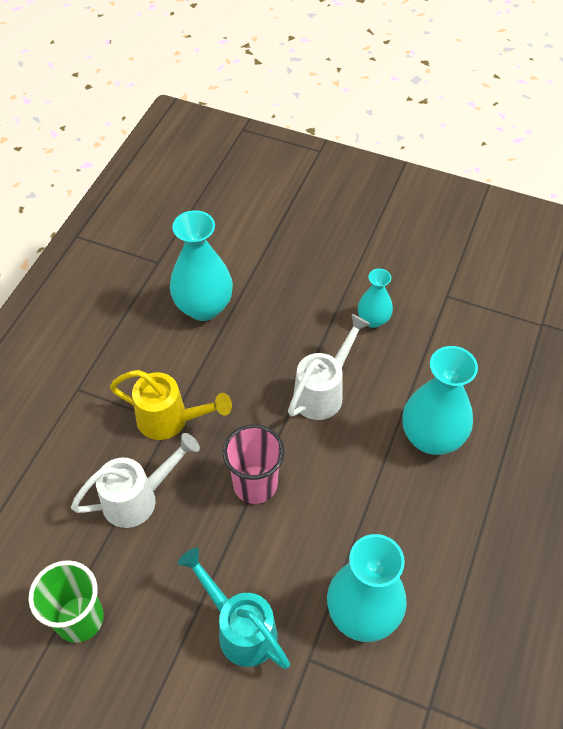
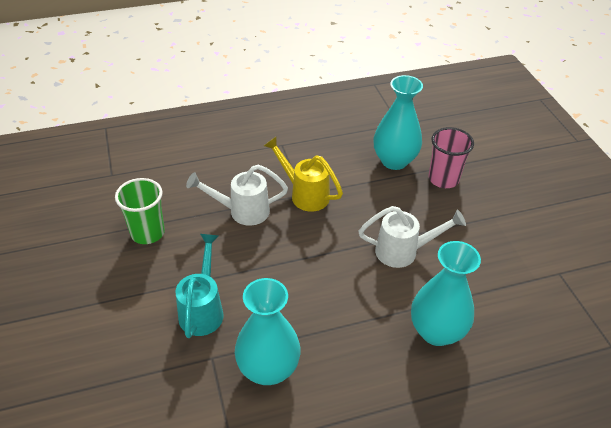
camera: 50 degrees right, 10 degrees down
(139, 498) = (242, 211): white watering can -> white watering can turned 150 degrees clockwise
(171, 420) = (304, 194): yellow watering can -> yellow watering can turned 150 degrees clockwise
(255, 485) = (303, 258): pink cup -> pink cup (443, 179)
(373, 320) = (487, 244): turquoise vase -> none

